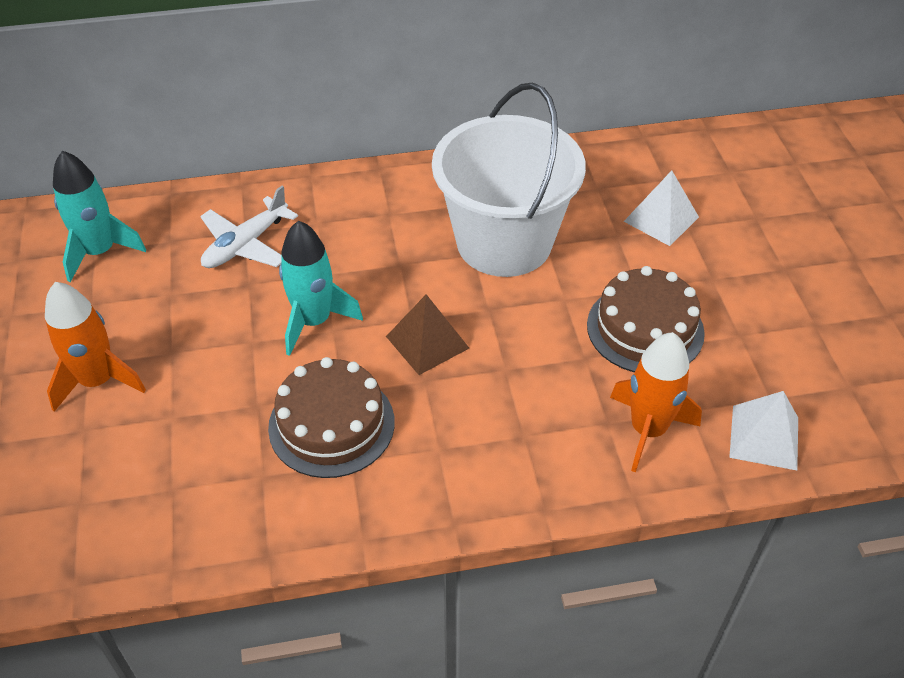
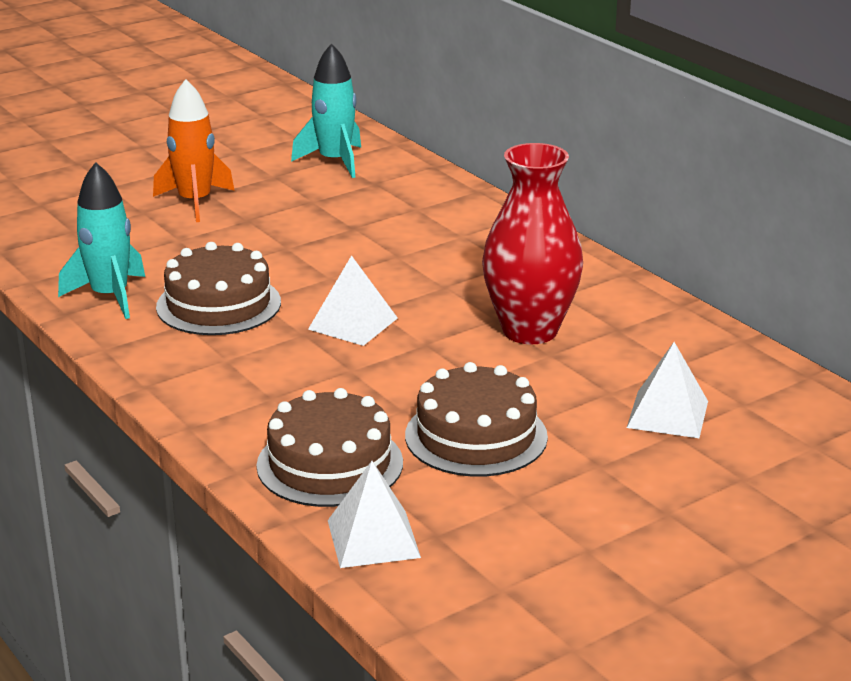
camera: 65 degrees right, 20 degrees down
(246, 244) = (401, 213): white plane -> none
(314, 321) = (333, 266): turquoise rocket -> turquoise rocket (110, 296)
(427, 342) = (353, 323): brown pyramid -> white pyramid
(504, 242) = (530, 330): white bucket -> red vase
(648, 430) = (330, 464): orange rocket -> brown cake

